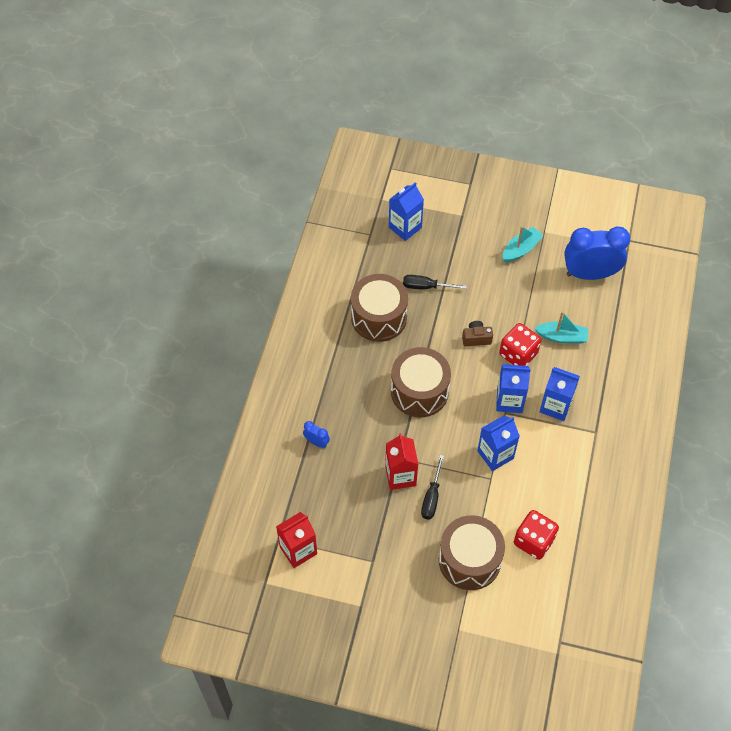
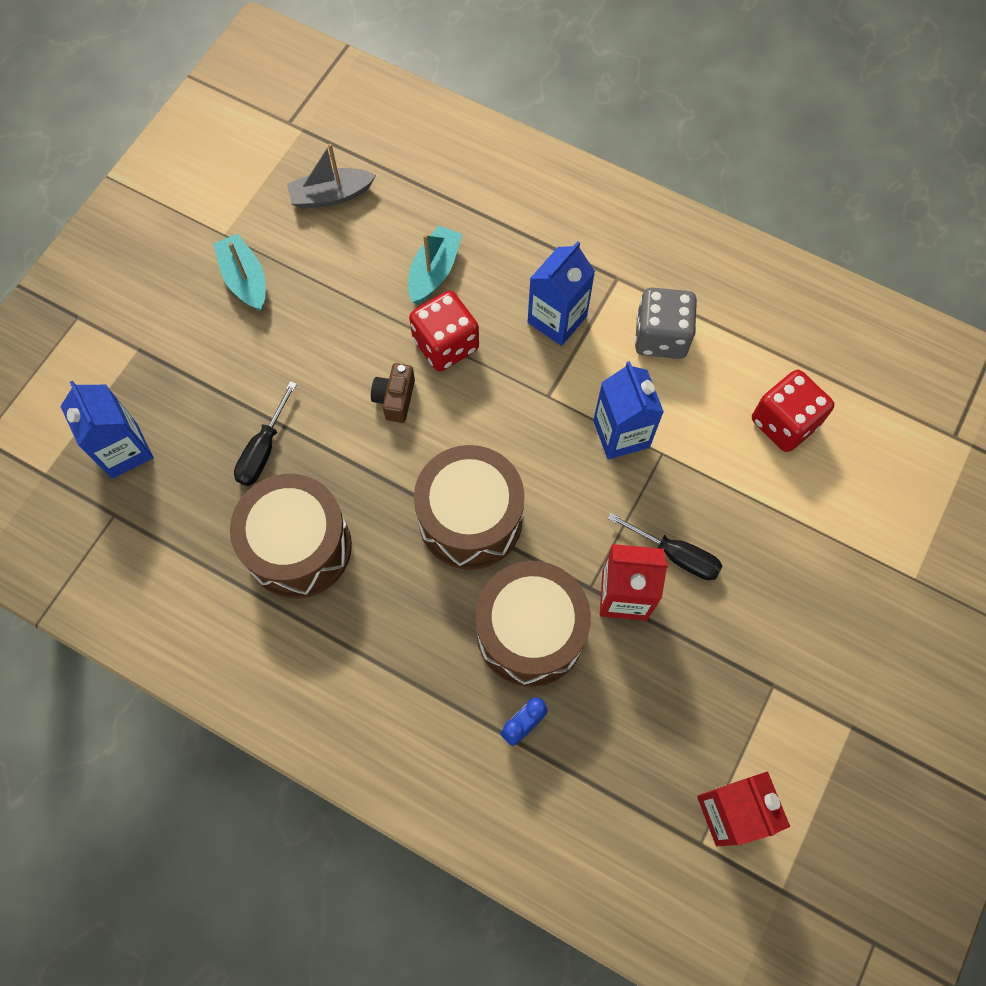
camera: 75 degrees left, 10 degrees up
(469, 560) = (799, 528): brown drum -> brown drum (530, 632)
(509, 401) = (528, 383): blue carton -> none
(565, 463) = (661, 337): none -> grey dice
(590, 274) = (331, 195): blue clock -> grey boat

